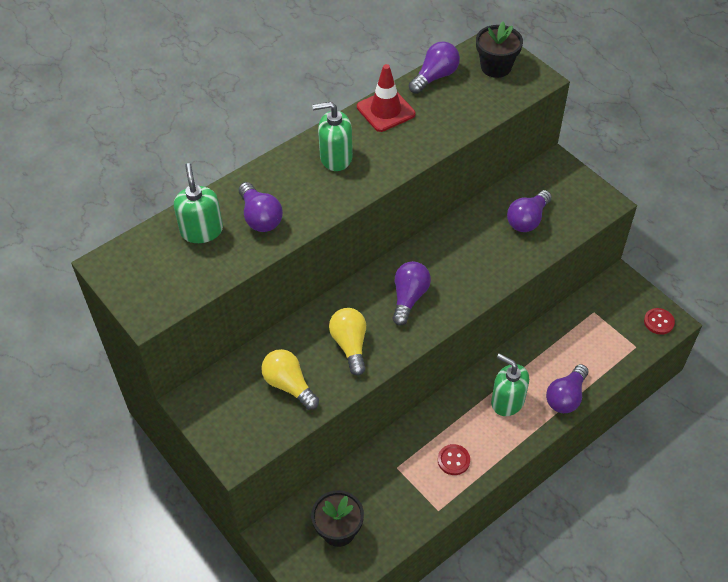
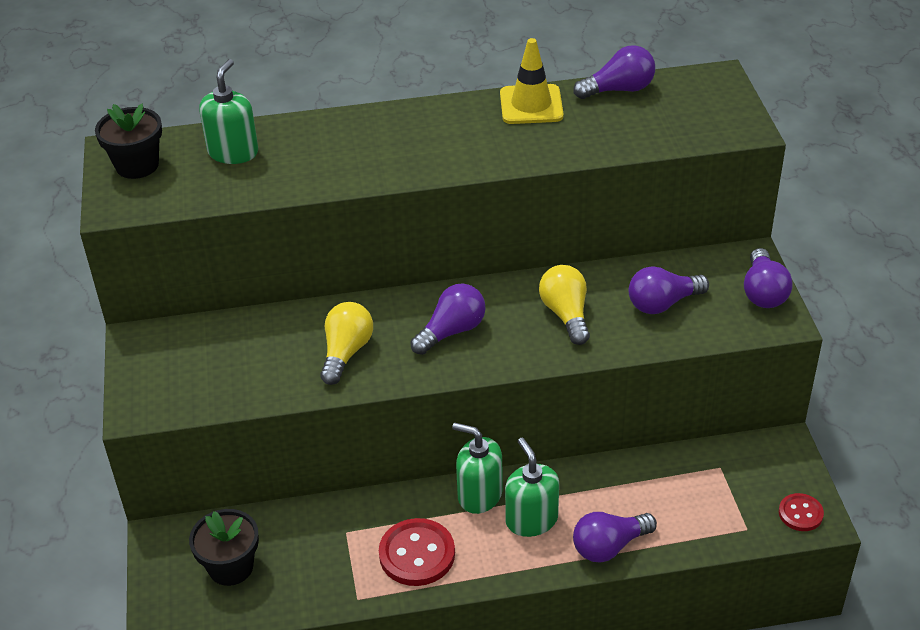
camera: 30 degrees right, 10 degrees down
(260, 217) = (303, 161): purple light bulb -> purple light bulb (763, 292)
(289, 385) = (248, 365): yellow light bulb -> yellow light bulb (566, 314)
(336, 157) = (434, 132): green soap dispenser -> green soap dispenser (479, 495)
(385, 110) = (531, 105): red traffic cone -> yellow traffic cone
(453, 460) = (417, 554): red button -> red button, size x1.71
(496, 67) = (702, 102): black flower pot -> black flower pot (137, 165)

